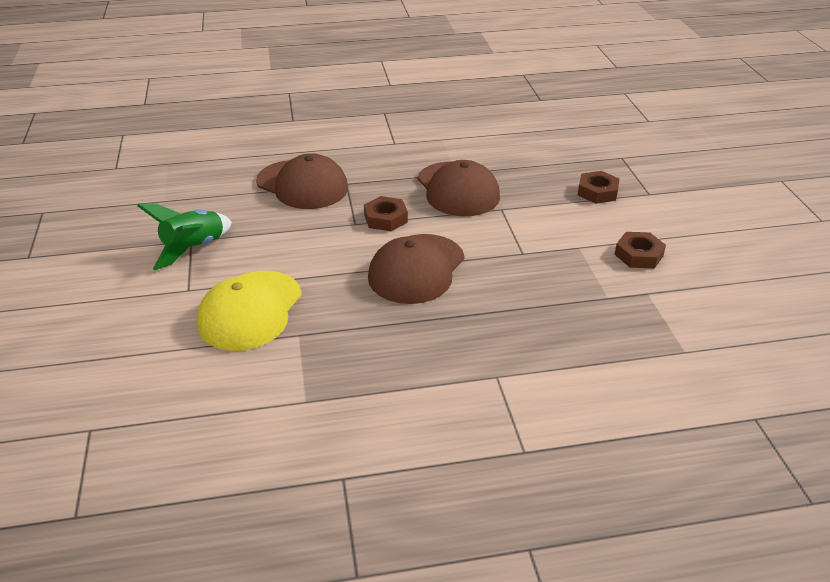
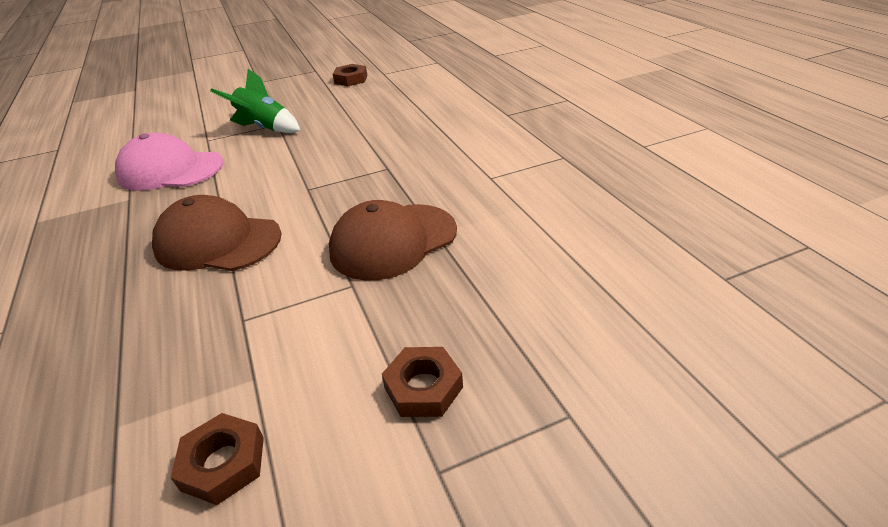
camera: 80 degrees right, 0 degrees up
(250, 310) = (170, 170): yellow cap -> pink cap
(302, 185) = (377, 147): brown cap -> none
(385, 218) = (318, 204): brown nut -> brown nut (351, 79)

